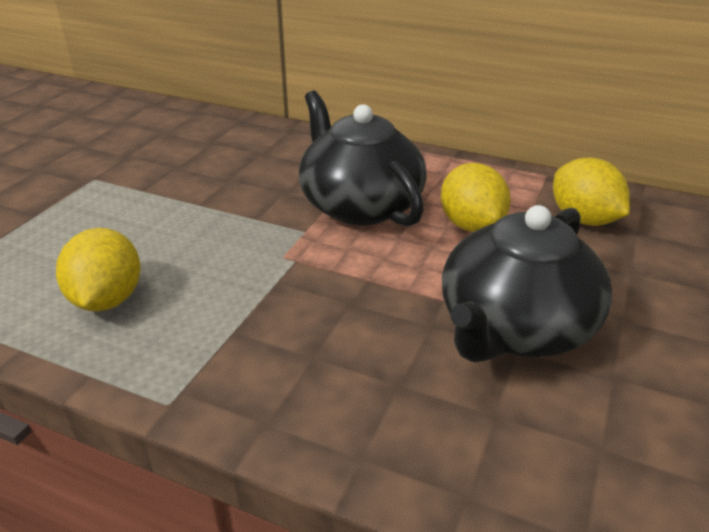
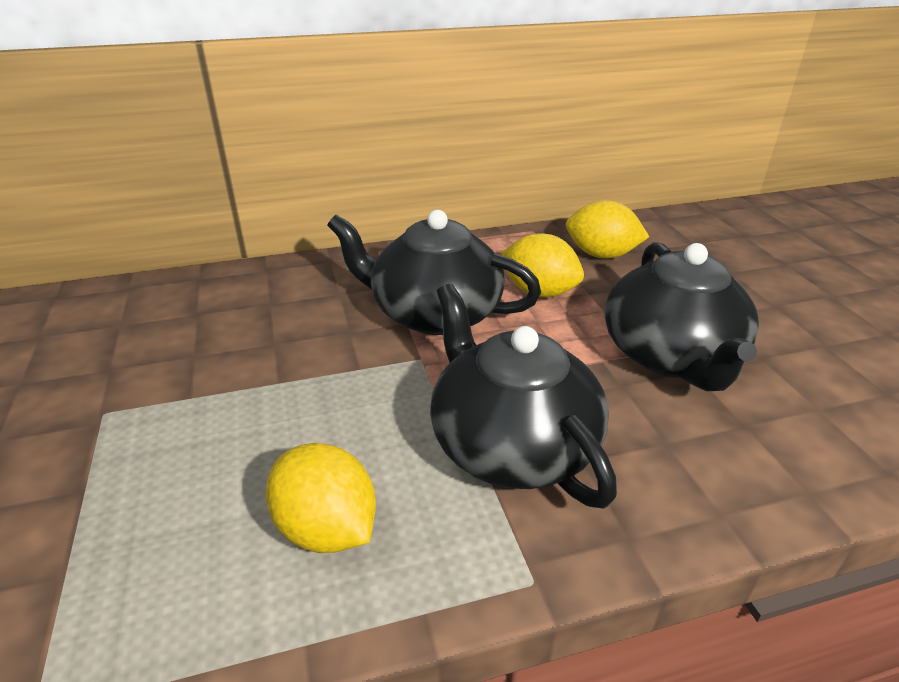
camera: 40 degrees left, 0 degrees up
(280, 317) = (511, 444): none -> black teapot

